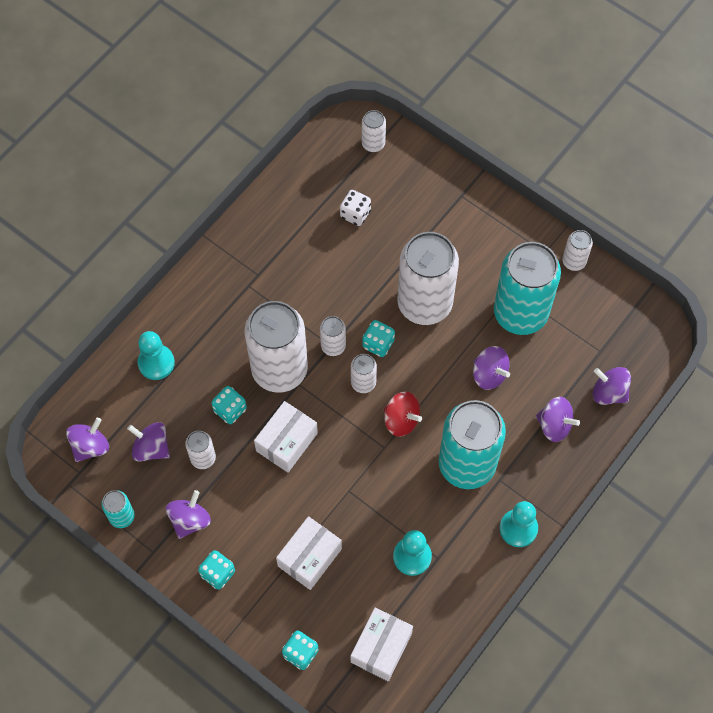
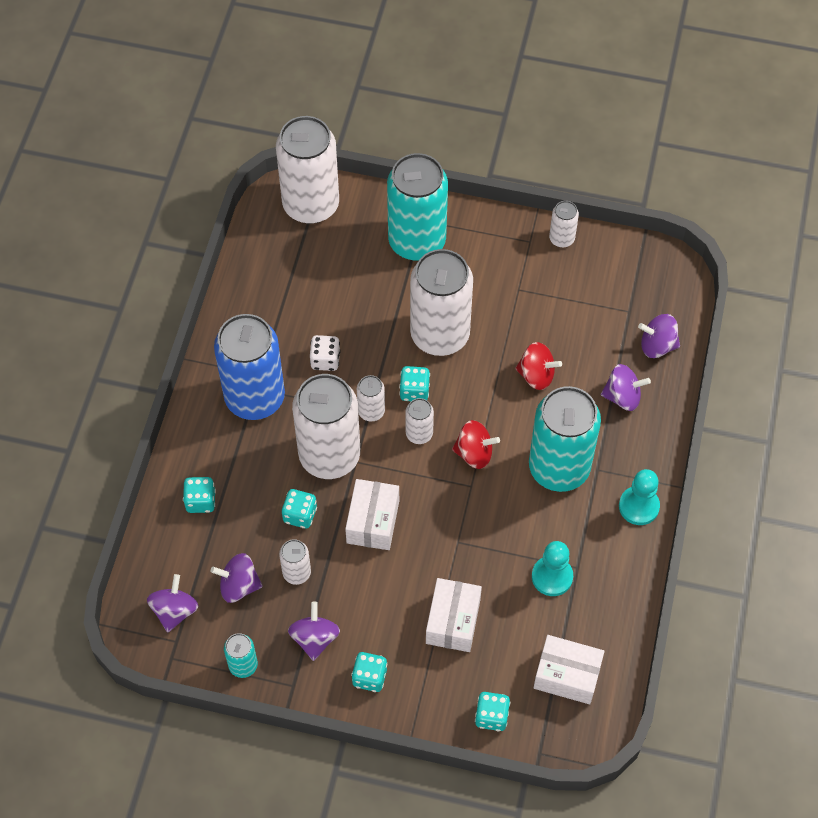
camera: 25 degrees left, 5 degrees down
(156, 363) = (200, 501): turquoise pawn -> turquoise dice
(243, 293) = (255, 397): none -> blue can
(355, 214) = (328, 278): white dice -> white dice (325, 360)
(373, 144) = (311, 205): white can -> white can, size x2.24
(381, 647) = (567, 675): white box -> white box turned 75 degrees counterclockwise
(489, 374) = (536, 375): purple spinning top -> red spinning top
(520, 313) = (536, 306): turquoise can -> turquoise can (417, 241)

